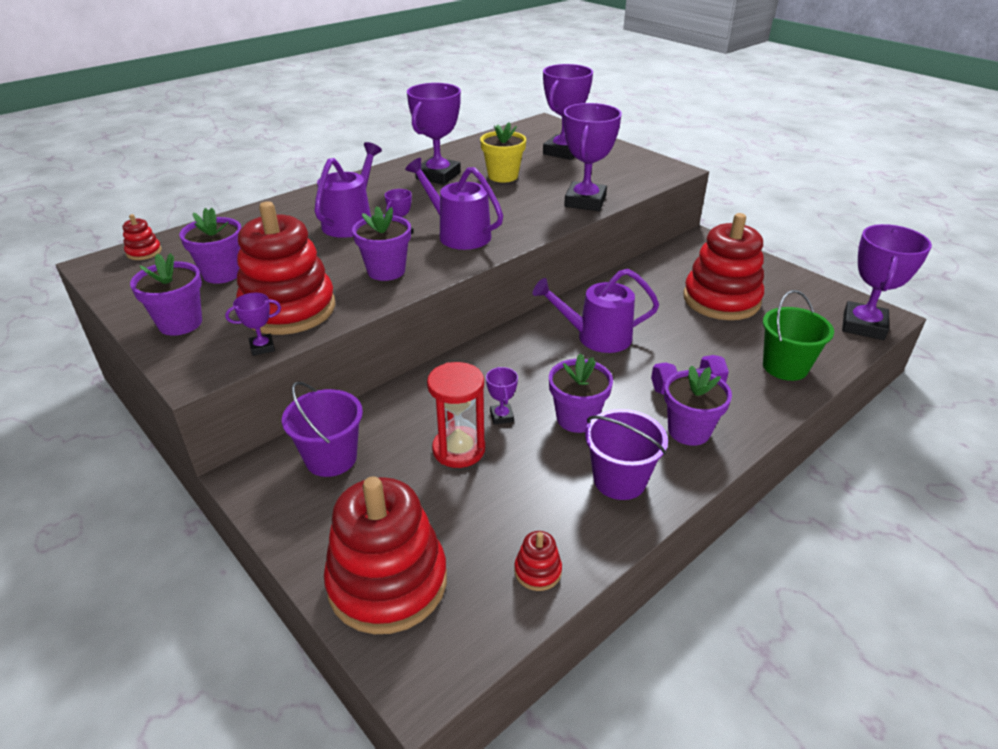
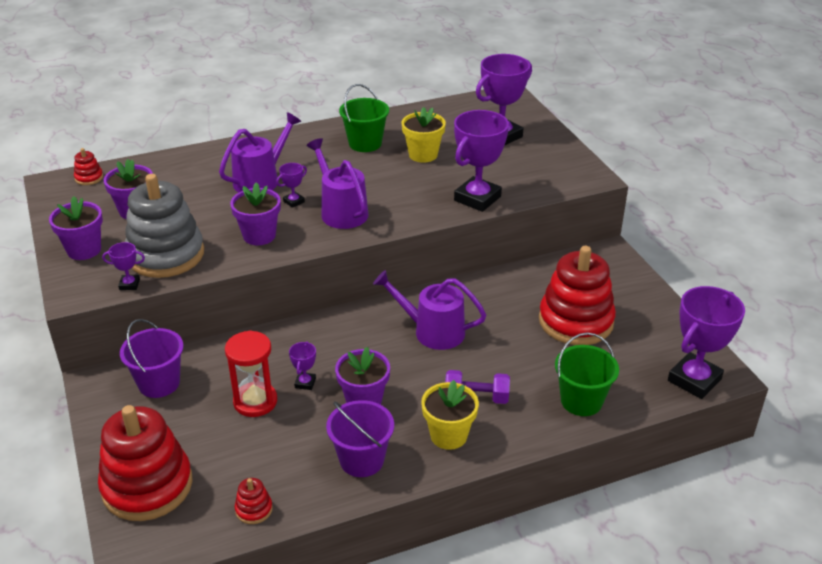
camera: 20 degrees right, 0 degrees up
(288, 309) = (166, 255): red stacking toy -> grey stacking toy
(438, 176) = (365, 143): purple trophy -> green bucket
(689, 431) = (448, 435): purple flower pot -> yellow flower pot

